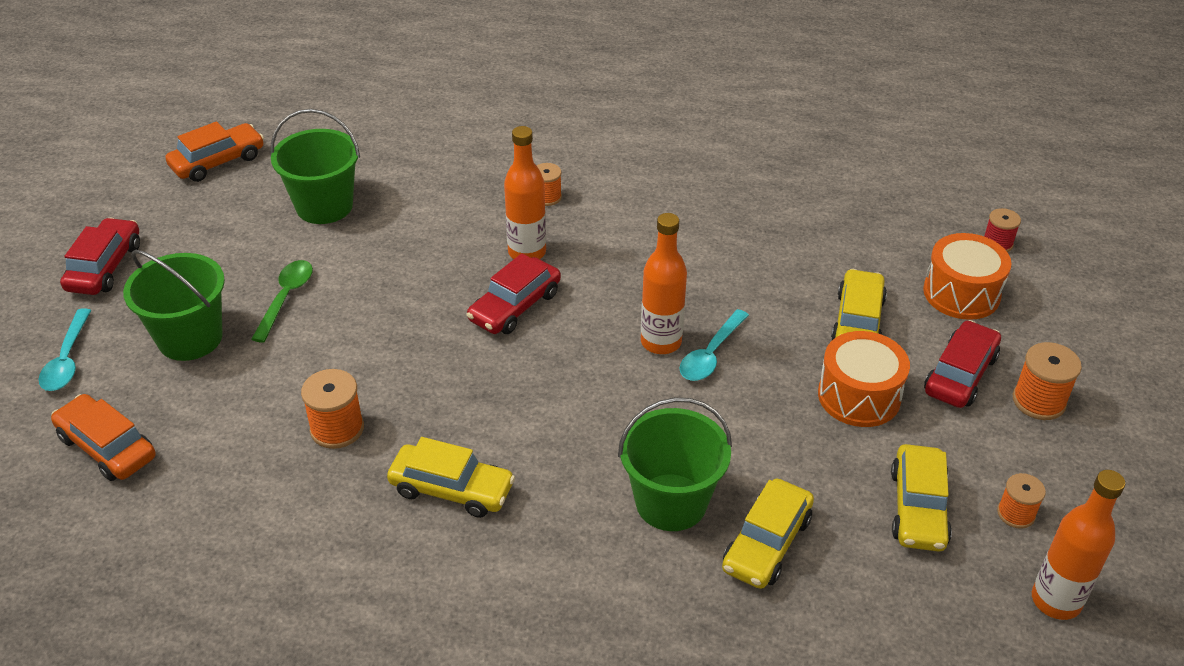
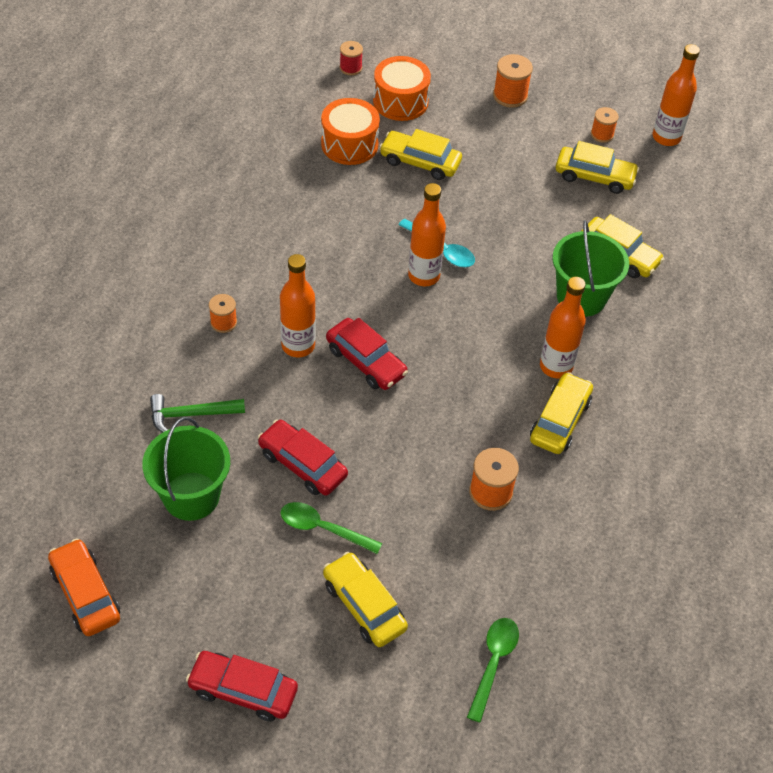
camera: 85 degrees left, 10 degrees up
(67, 360) = (377, 710): turquoise spoon -> none
(107, 447) = (493, 663): orange car -> green spoon
(190, 338) = (364, 605): green bucket -> yellow car
(423, 192) = (191, 414): none -> green hammer
(540, 480) = (556, 366): none -> orange bottle
(859, 396) = (494, 180): orange drum -> orange drum (349, 144)
(960, 374) = (481, 125): red car -> red car (302, 464)

